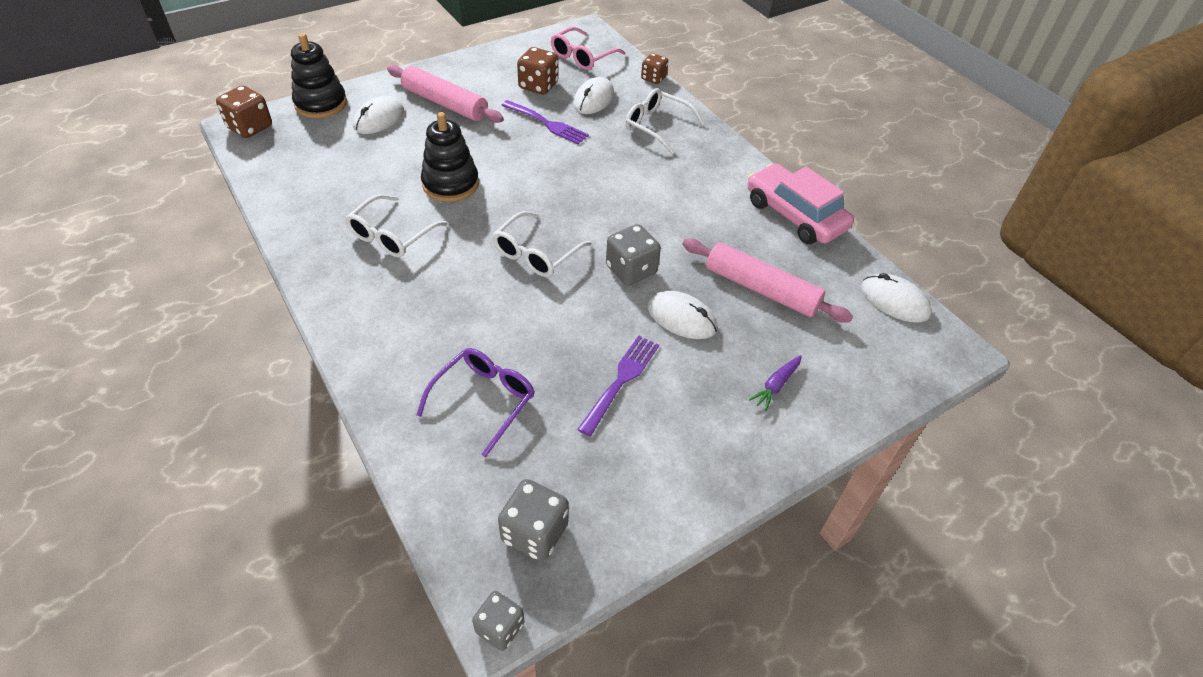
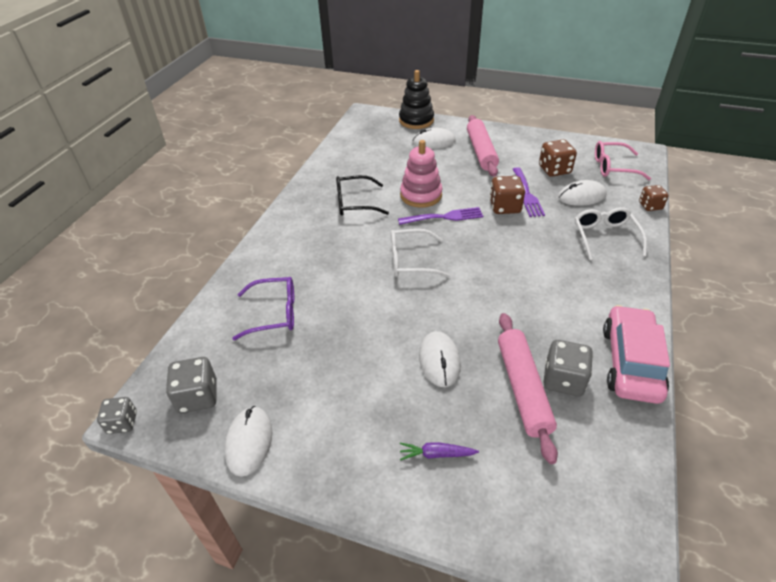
camera: 55 degrees right, 5 degrees down
(250, 127) = (369, 116): brown dice -> brown dice (505, 207)
(392, 235) = (355, 203): white glasses -> black glasses
(450, 184) = (421, 195): black stacking toy -> pink stacking toy
(621, 381) = (350, 364): purple fork -> purple fork (444, 217)
(631, 270) = (451, 309): grey dice -> grey dice (563, 380)
(894, 301) = (627, 489): white mouse -> white mouse (249, 442)

